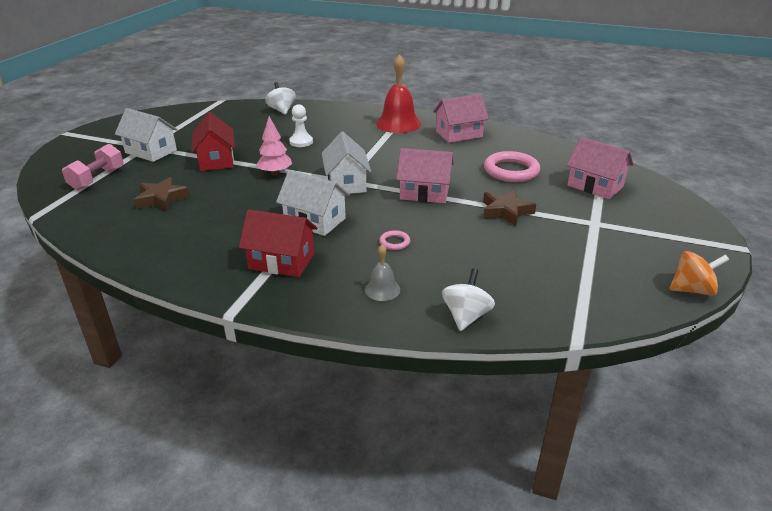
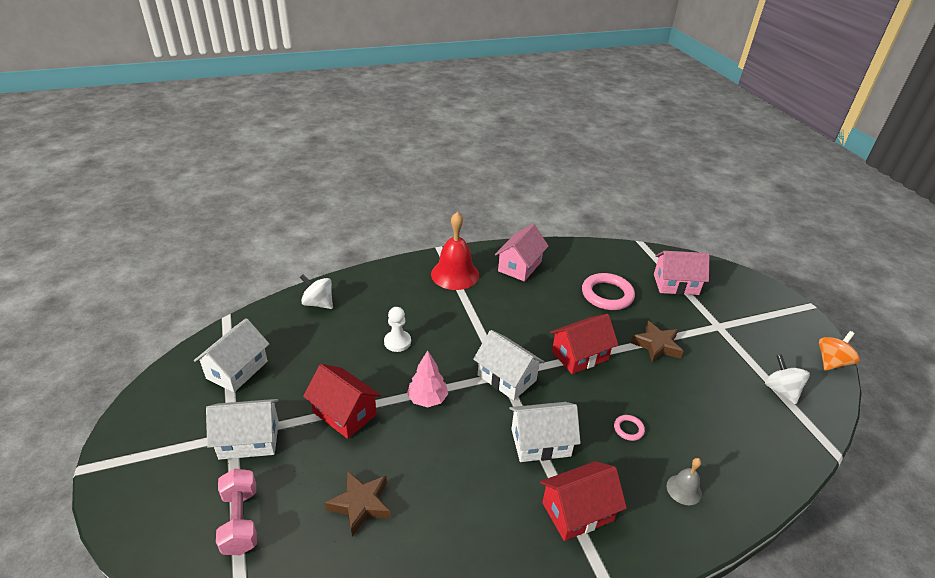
camera: 40 degrees left, 5 degrees up
(190, 123) = (237, 370): none -> white house
(424, 193) = (580, 355): pink house -> red house
(466, 316) = (761, 478): white spinning top -> white spinning top (781, 390)

